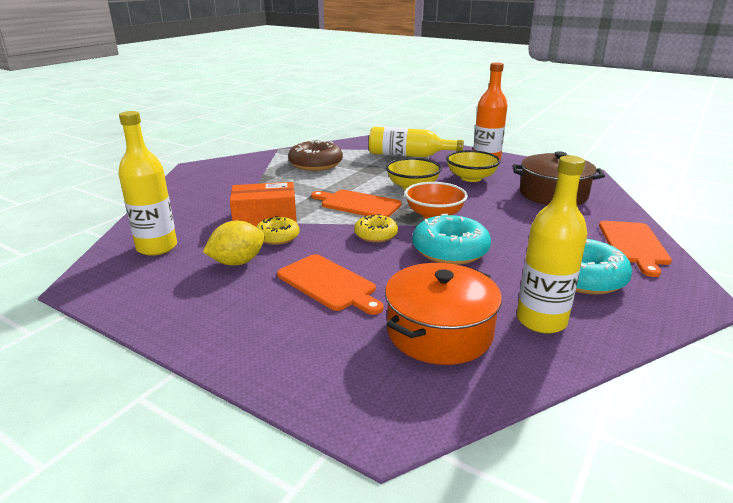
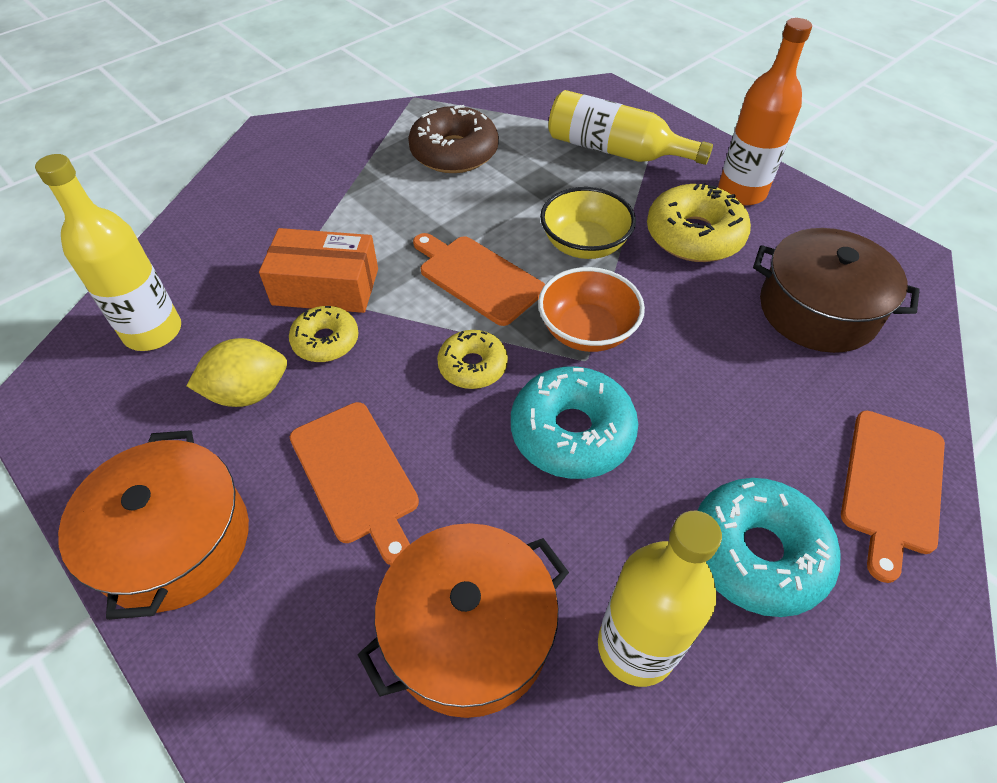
camera: 15 degrees right, 25 degrees up
(220, 327) = (175, 541): none -> orange pot
(471, 178) = (694, 236): yellow bowl -> yellow donut

